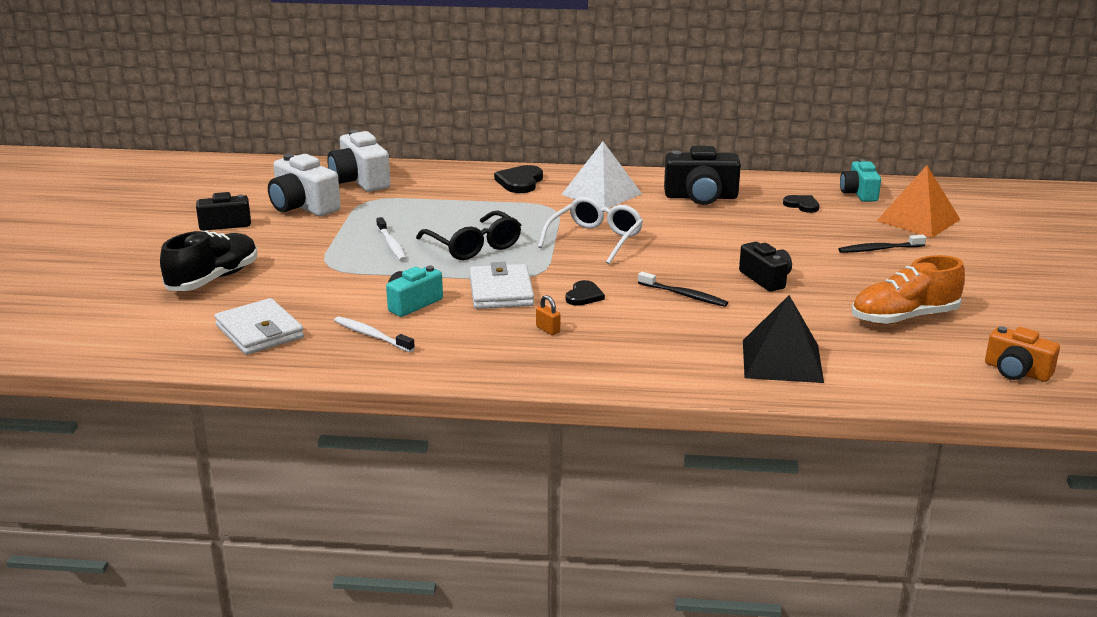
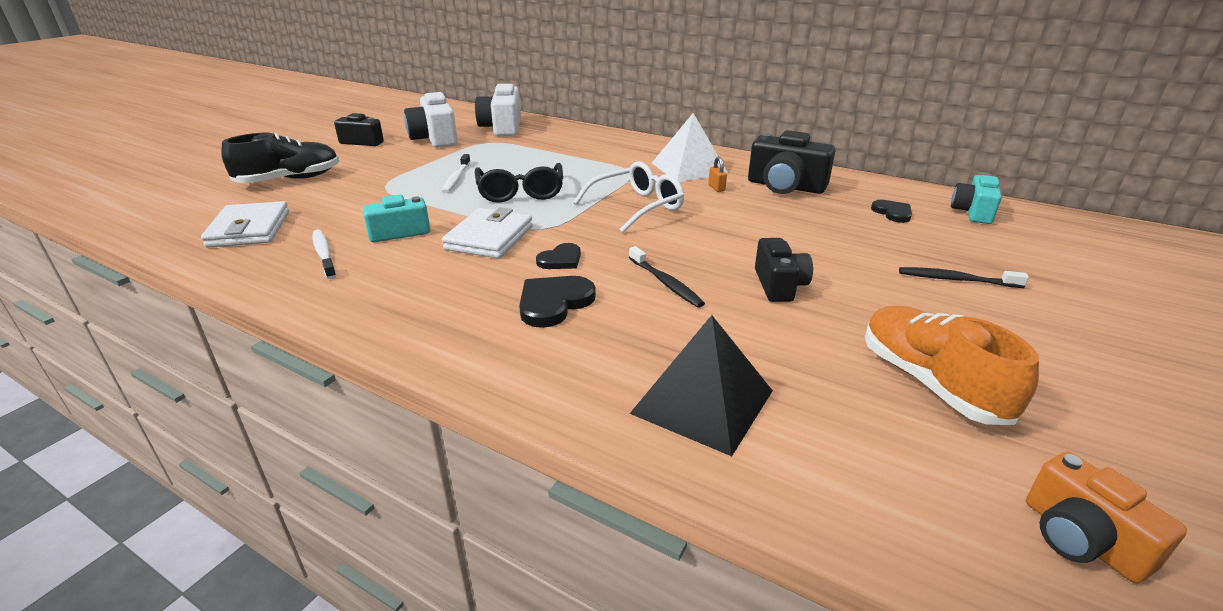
camera: 25 degrees right, 5 degrees up
(520, 182) = (627, 147): black heart -> black heart (554, 303)
(548, 330) = (482, 288): orange padlock -> orange padlock (716, 188)
(904, 318) = (930, 382): orange shoe -> orange shoe turned 60 degrees clockwise
(918, 220) = (1033, 254): orange pyramid -> none

